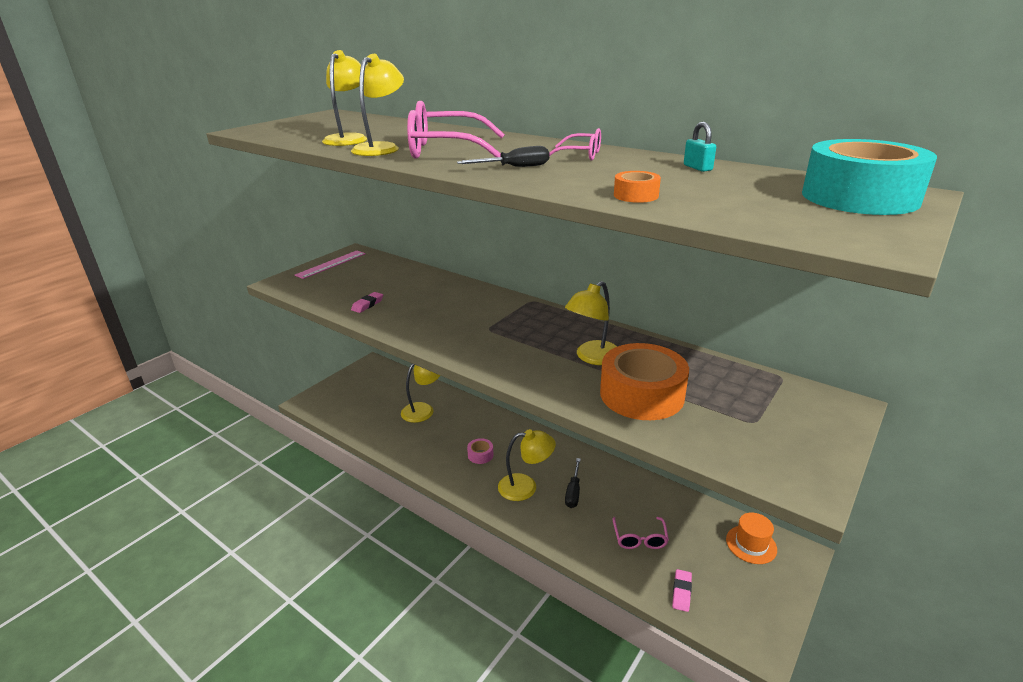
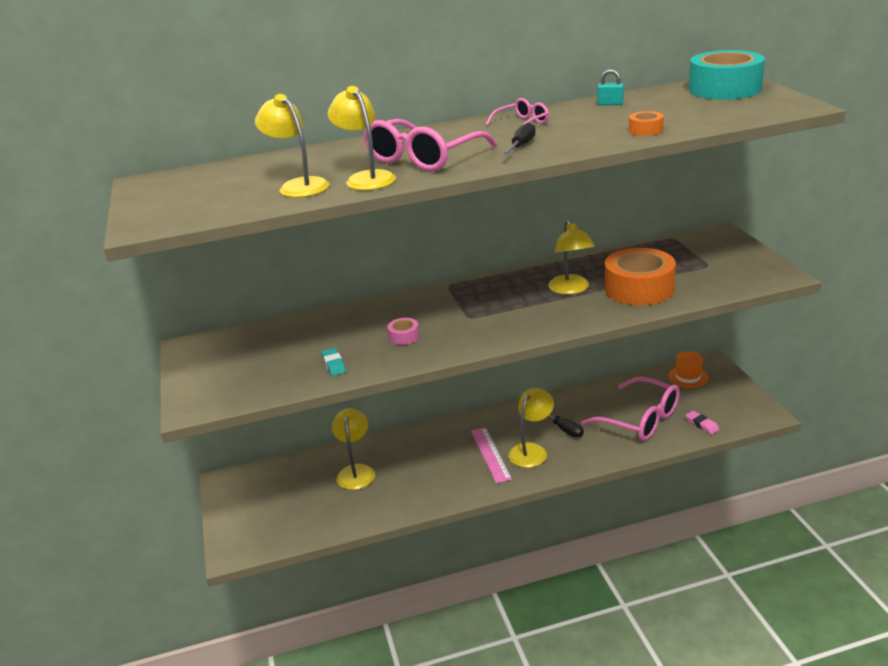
camera: 50 degrees left, 0 degrees up
(331, 264) = (197, 366): pink ruler -> pink ruler (490, 454)
(367, 305) = (334, 364): pink eraser -> turquoise eraser
(480, 455) = (464, 460): pink tape -> pink tape (404, 336)
(640, 539) = (640, 420): pink glasses -> pink glasses, size x1.92

